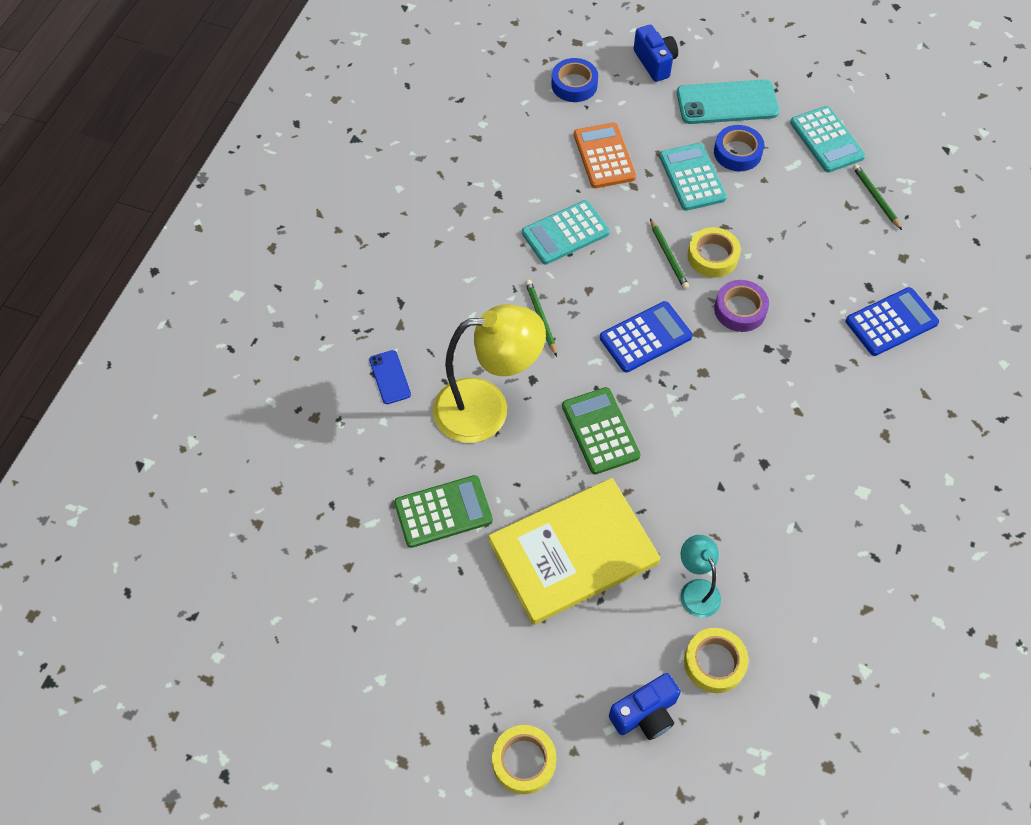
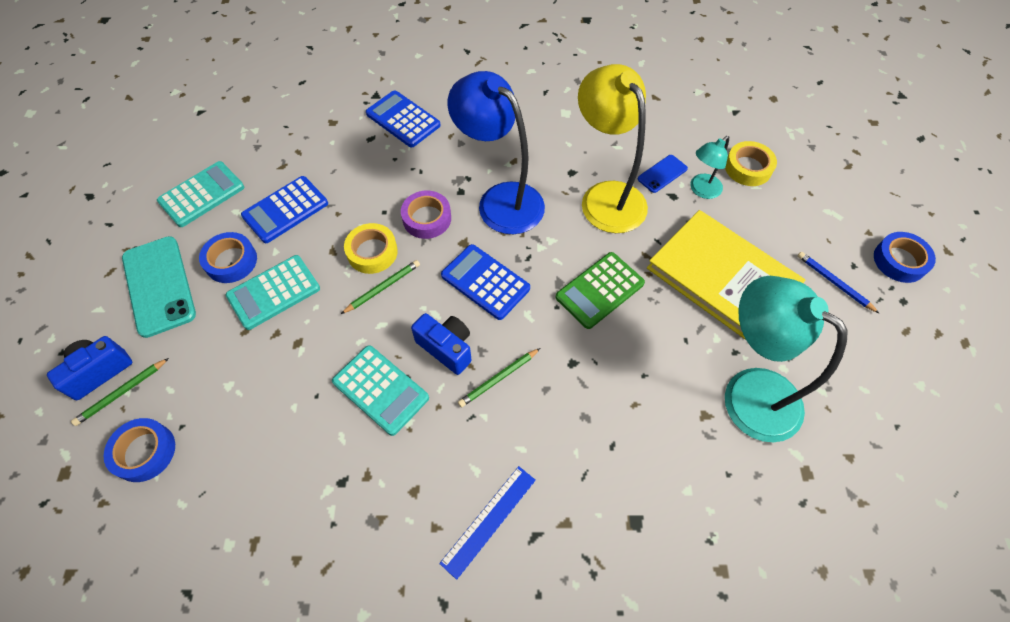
camera: 110 degrees left, 0 degrees up
(390, 377) = (634, 506): blue phone -> blue phone (662, 174)
(426, 276) = (488, 520): none -> blue ruler
(443, 512) = (747, 392): green calculator -> turquoise lamp
(487, 409) = (624, 393): yellow lamp -> yellow lamp (606, 196)
(524, 666) = (834, 283): none -> blue pencil
(524, 761) = (899, 261): yellow tape -> blue tape
(604, 156) = (259, 384): orange calculator -> none
(645, 714) = (812, 198): blue camera -> blue camera (446, 348)
(745, 381) = (500, 200): none -> blue lamp
(787, 199) = (285, 210): none -> blue calculator
(875, 197) = (268, 149): green pencil -> green pencil (122, 393)

